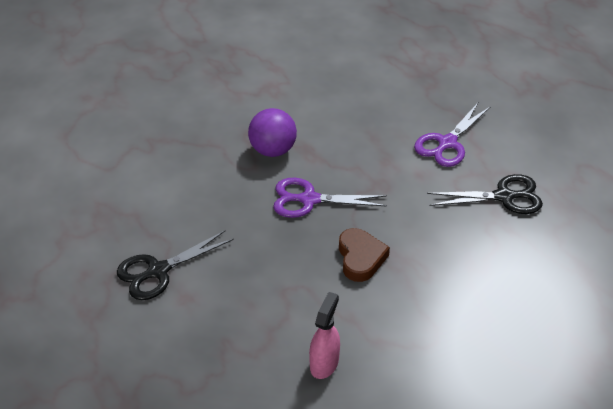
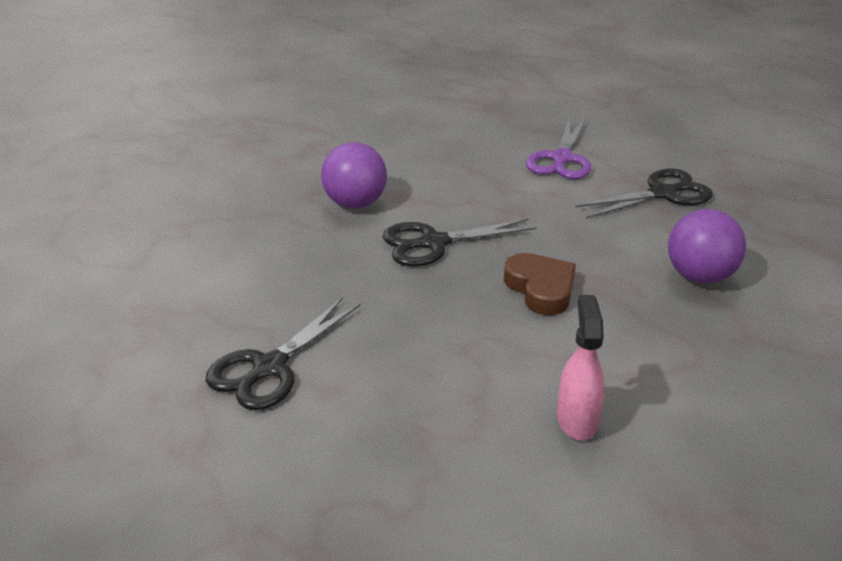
camera: 20 degrees left, 10 degrees down
(309, 199) = (434, 243): purple scissors -> black scissors
(479, 278) = (699, 276): none -> purple ball

